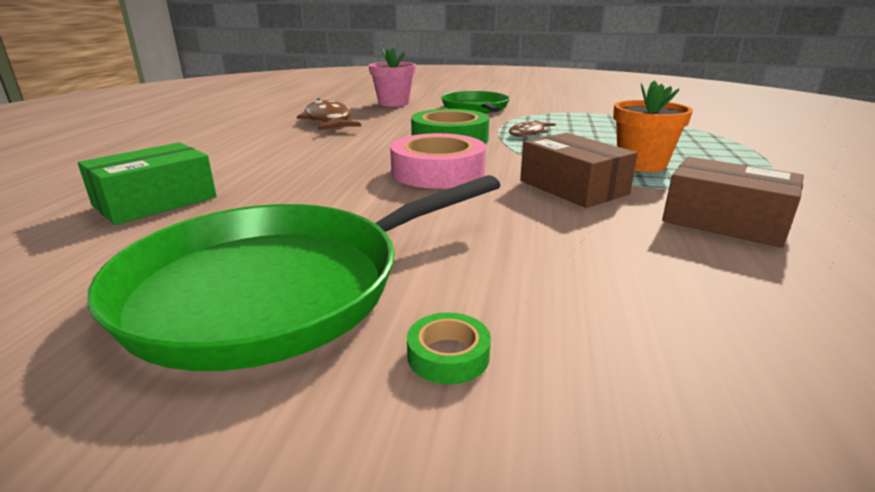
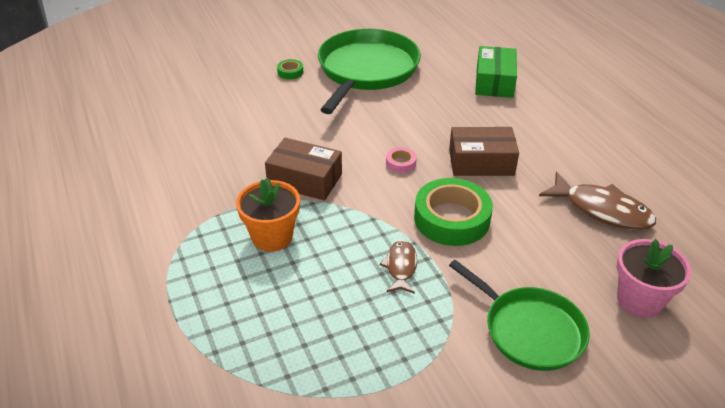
camera: 145 degrees right, 15 degrees up
(438, 172) = (401, 163): pink tape -> pink tape, size x0.44
(724, 221) = (209, 177): brown box -> brown box (481, 162)

